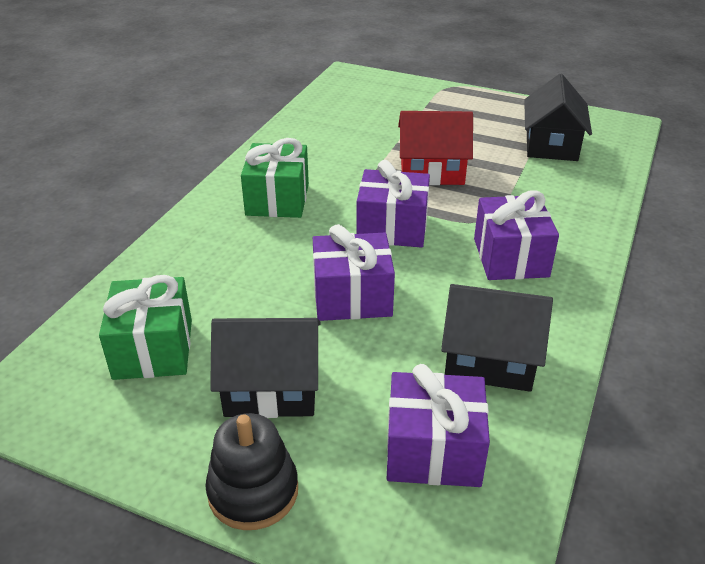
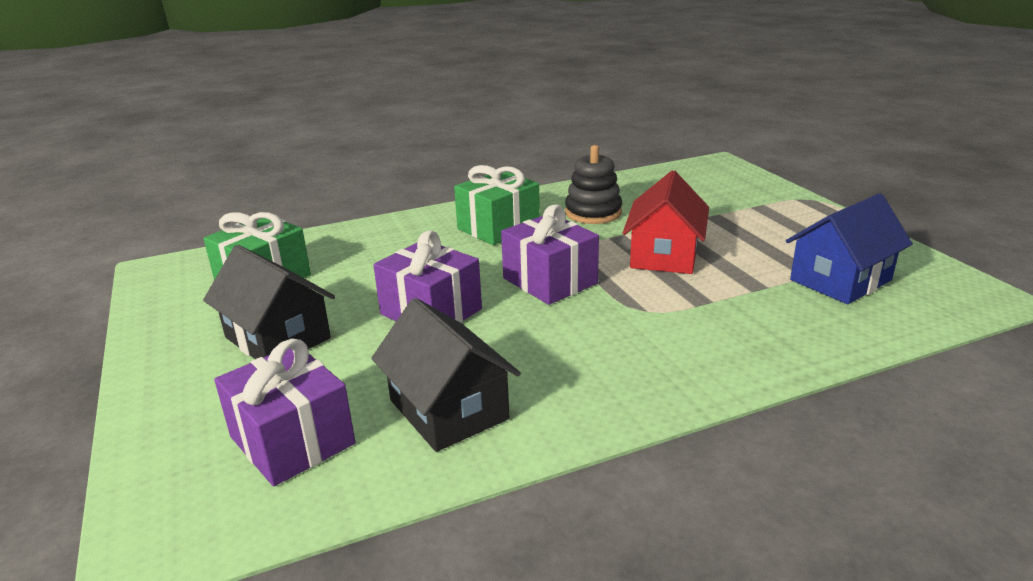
camera: 45 degrees right, 10 degrees down
(253, 491) = (160, 388): black stacking toy -> black stacking toy (593, 213)
(432, 171) = (664, 255): red house -> red house turned 60 degrees clockwise
(511, 257) = (614, 348): purple gift -> none
(551, 145) = (840, 280): black house -> blue house

